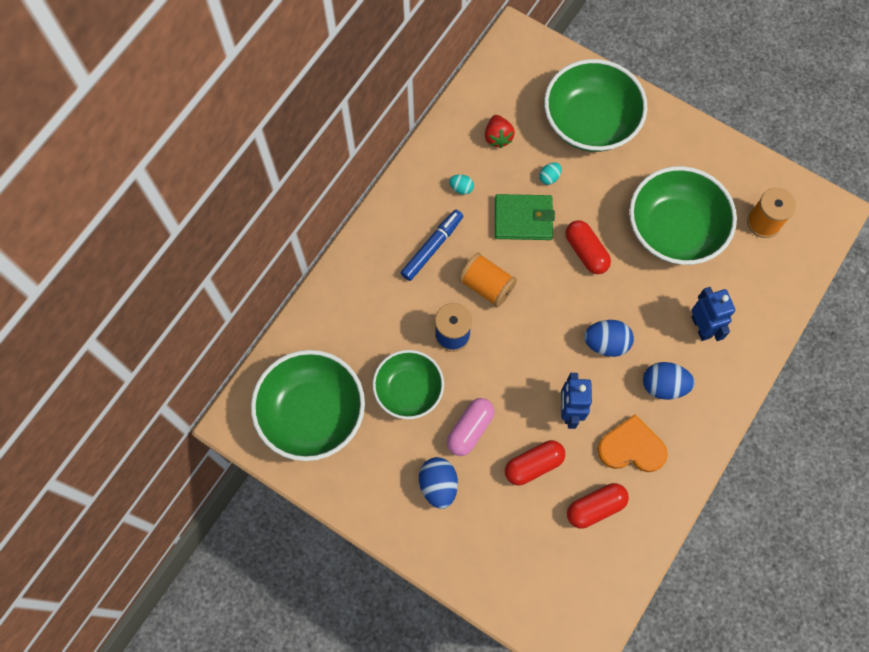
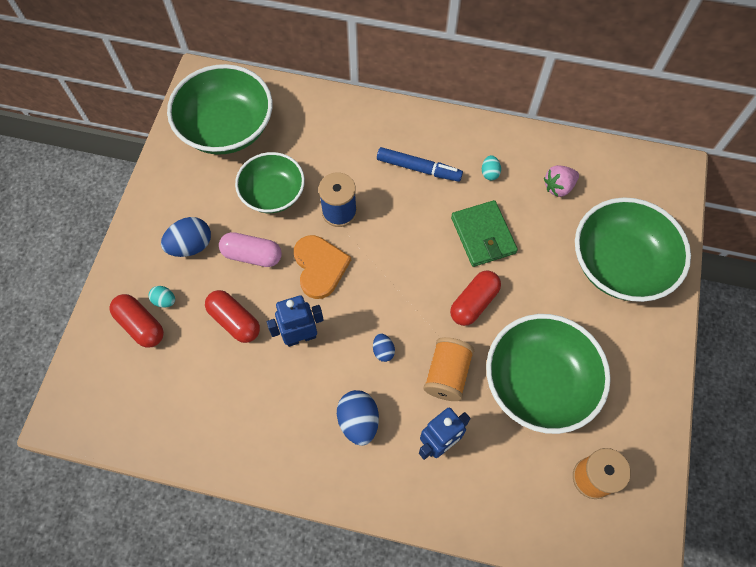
camera: 70 degrees right, 5 degrees down
(486, 286) = (400, 225): orange spool -> orange spool (447, 374)
(498, 137) = (558, 187): red strawberry -> pink strawberry
(549, 177) = (538, 245): turquoise egg -> turquoise egg (164, 300)
(595, 507) = (208, 391): red capsule -> red capsule (141, 325)
(606, 343) = (383, 351): blue egg -> blue egg, size x0.55
(631, 447) = (281, 408): orange heart -> orange heart (320, 267)

